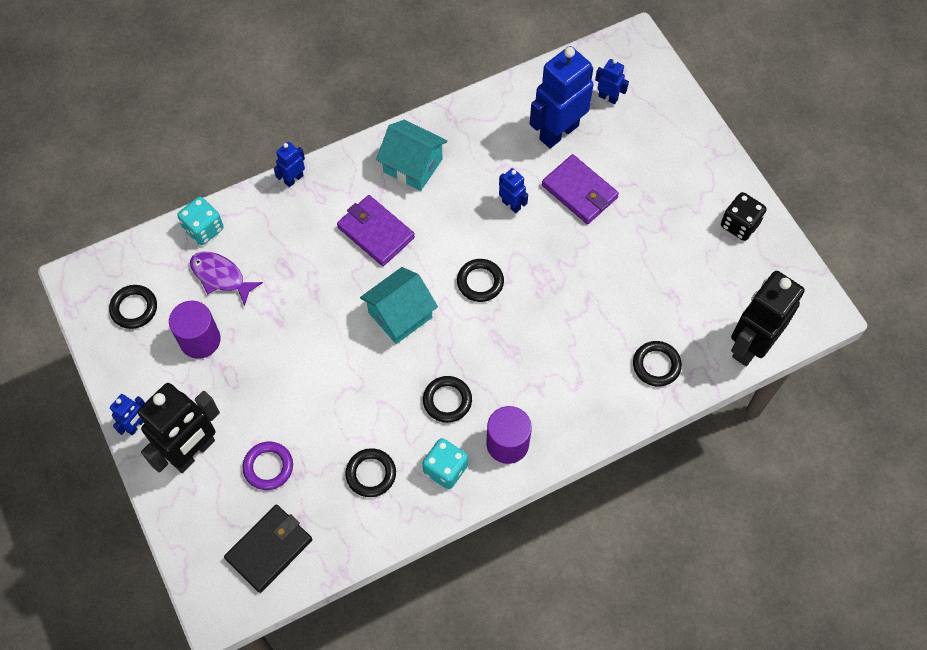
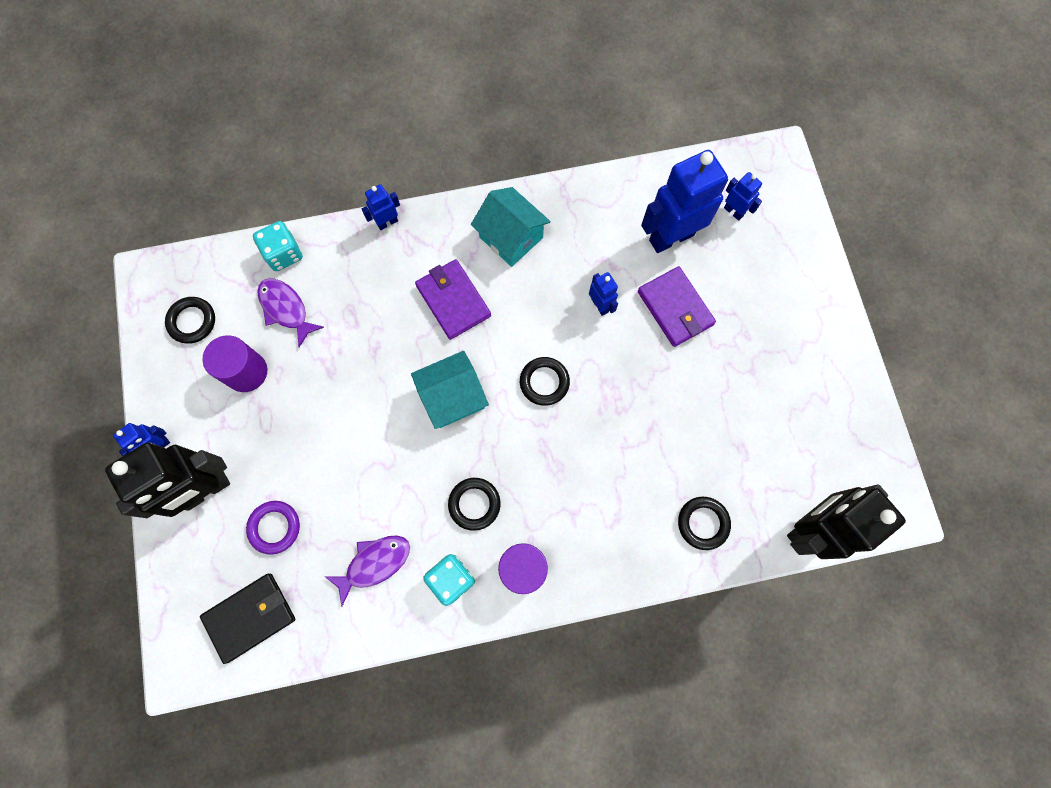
camera: 15 degrees right, 10 degrees up
(371, 474) = (374, 563): black ring -> purple fish
(739, 224) = (835, 388): black dice -> none

